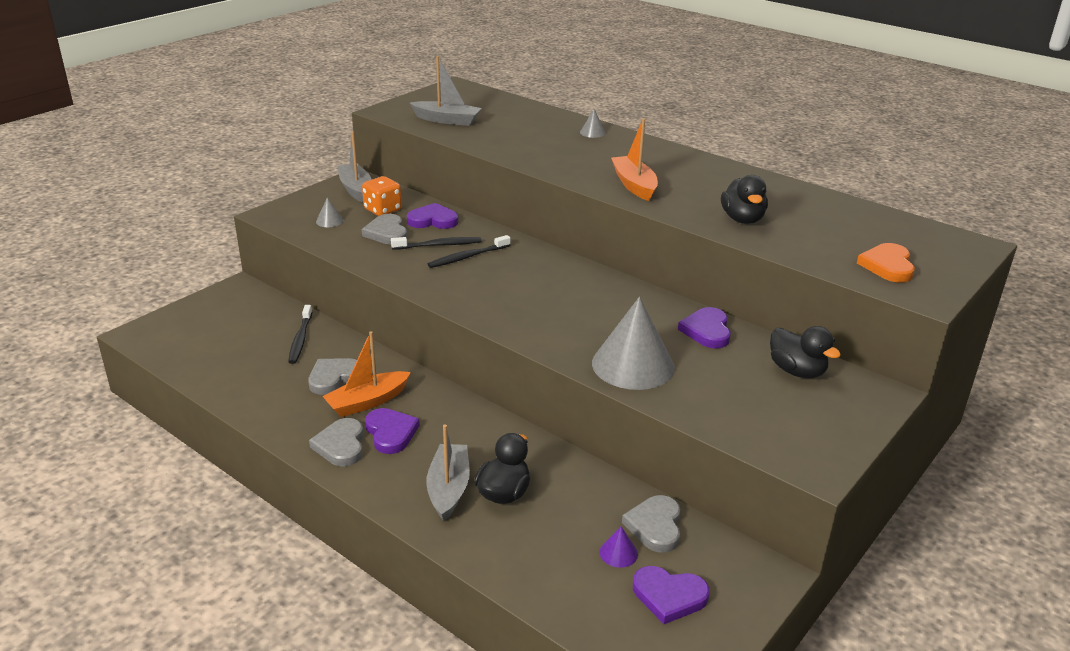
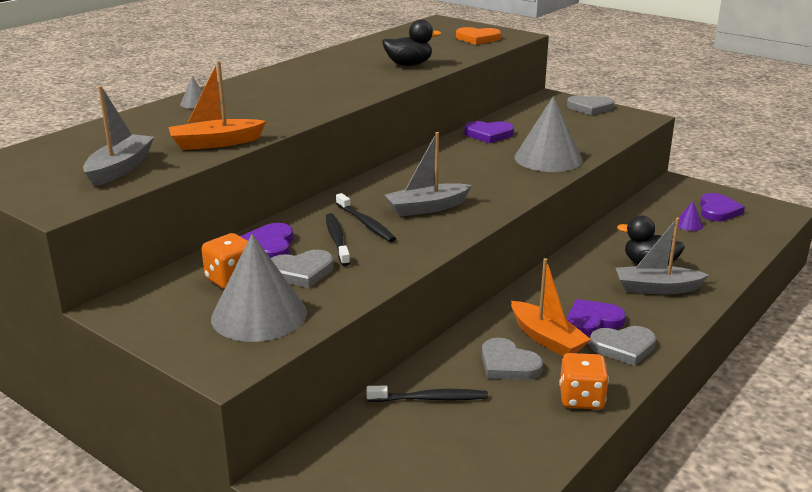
camera: 90 degrees left, 5 degrees down
(273, 410) = (581, 399): none -> orange dice
(329, 221) = (259, 315): grey cone -> grey cone, size x2.43
(355, 189) = (154, 305): grey boat -> grey boat (427, 208)
(634, 185) = (339, 92): orange boat -> orange boat (216, 143)
(655, 526) = (654, 212): grey heart -> grey heart (590, 108)
(797, 371) = (535, 114): black duck -> none

